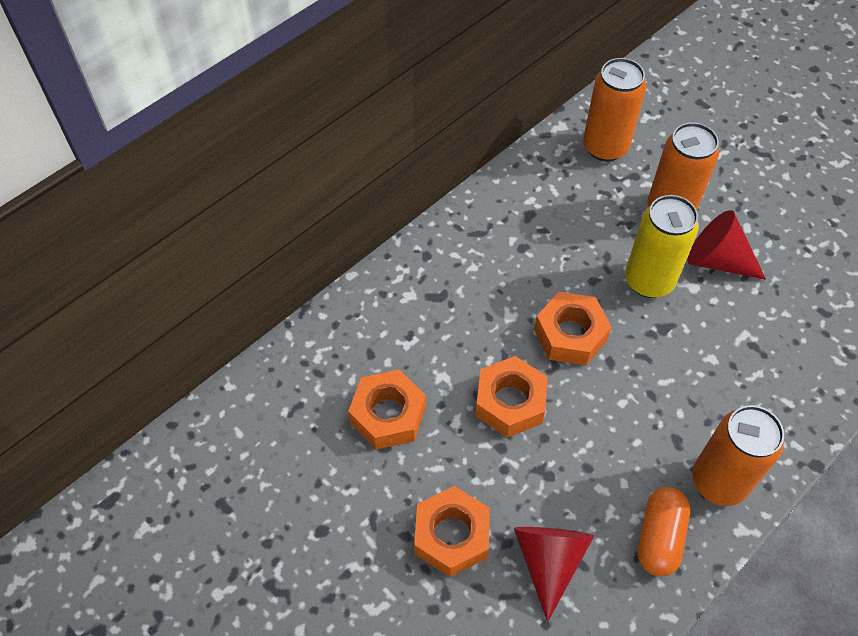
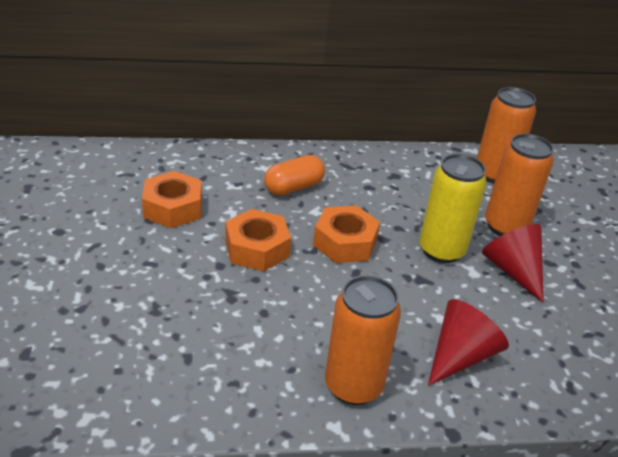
camera: 35 degrees right, 20 degrees down
(451, 536) = (126, 284): orange nut -> none
(549, 561) = (168, 339): red cone -> red cone (460, 355)
(659, 537) = (263, 384): orange capsule -> orange capsule (293, 187)

